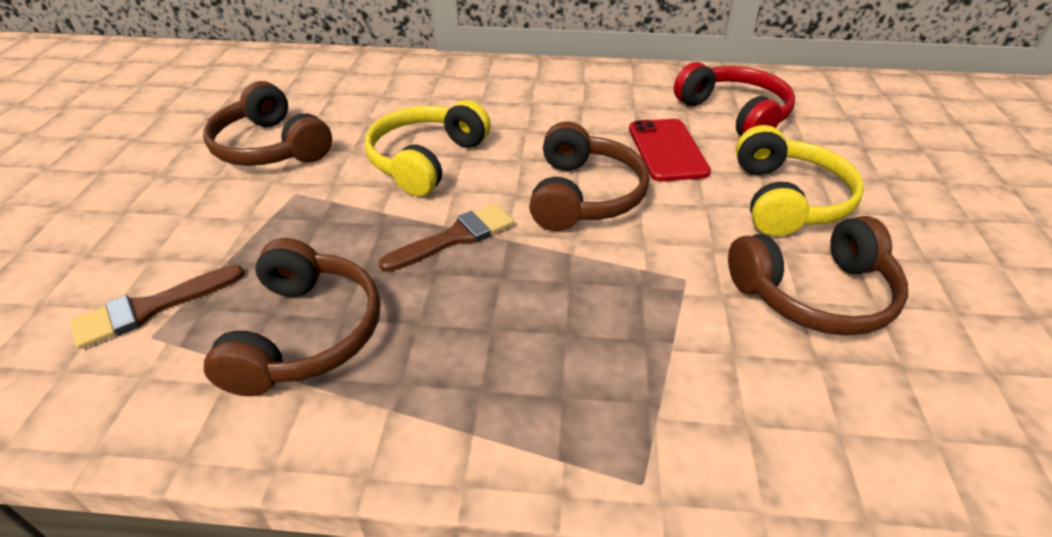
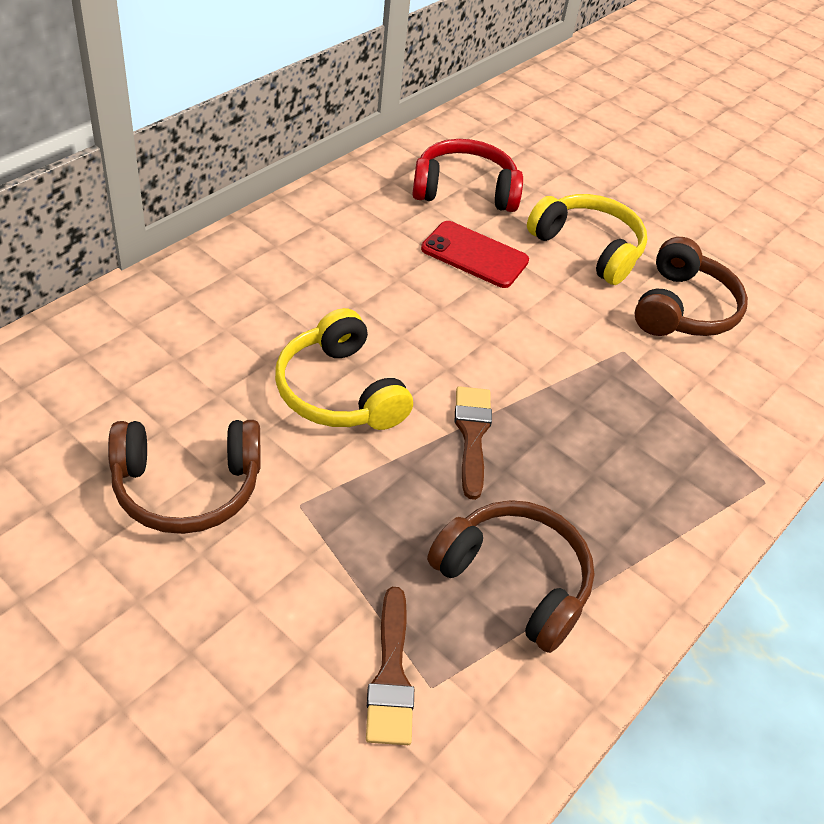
camera: 60 degrees left, 5 degrees up
(583, 195) = (487, 335): brown headphones -> none

